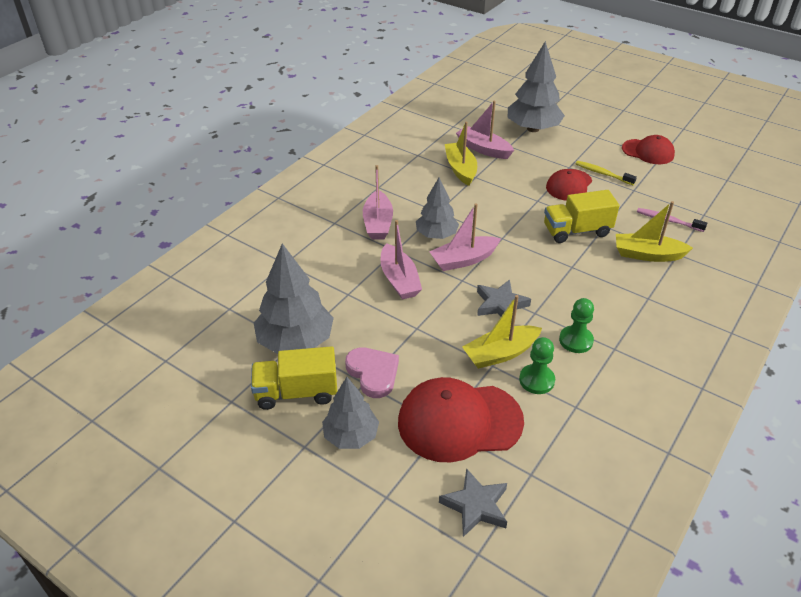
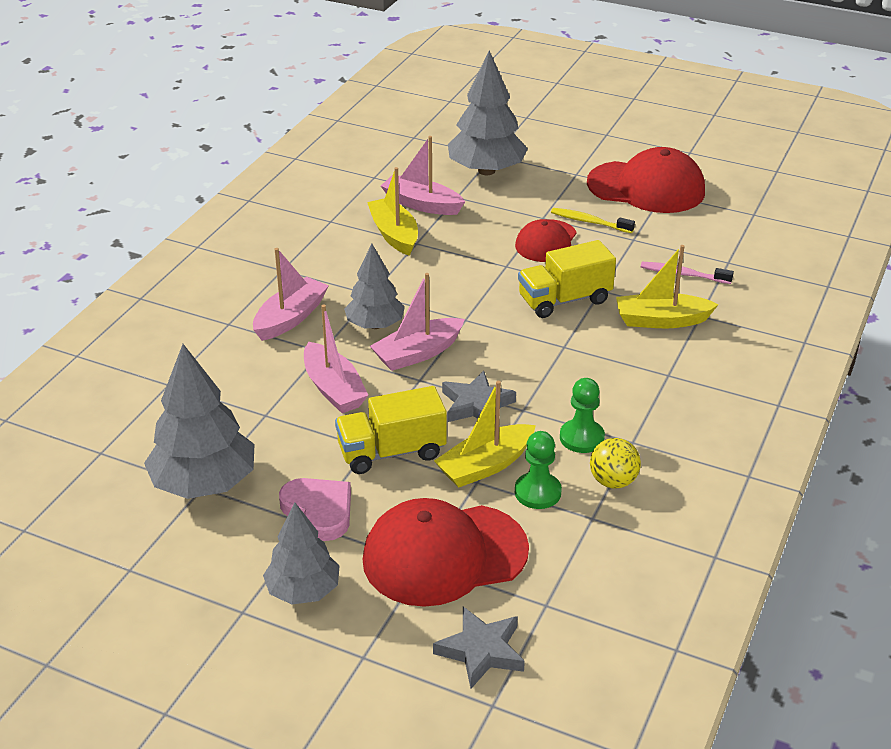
camera: 10 degrees left, 5 degrees down
(296, 392) = (218, 547): yellow truck -> yellow truck (391, 452)
(378, 223) = (290, 318): pink boat -> pink boat turned 135 degrees counterclockwise
(595, 379) = (613, 481): none -> yellow ball
(648, 152) = (646, 187): red cap -> red cap, size x1.66

